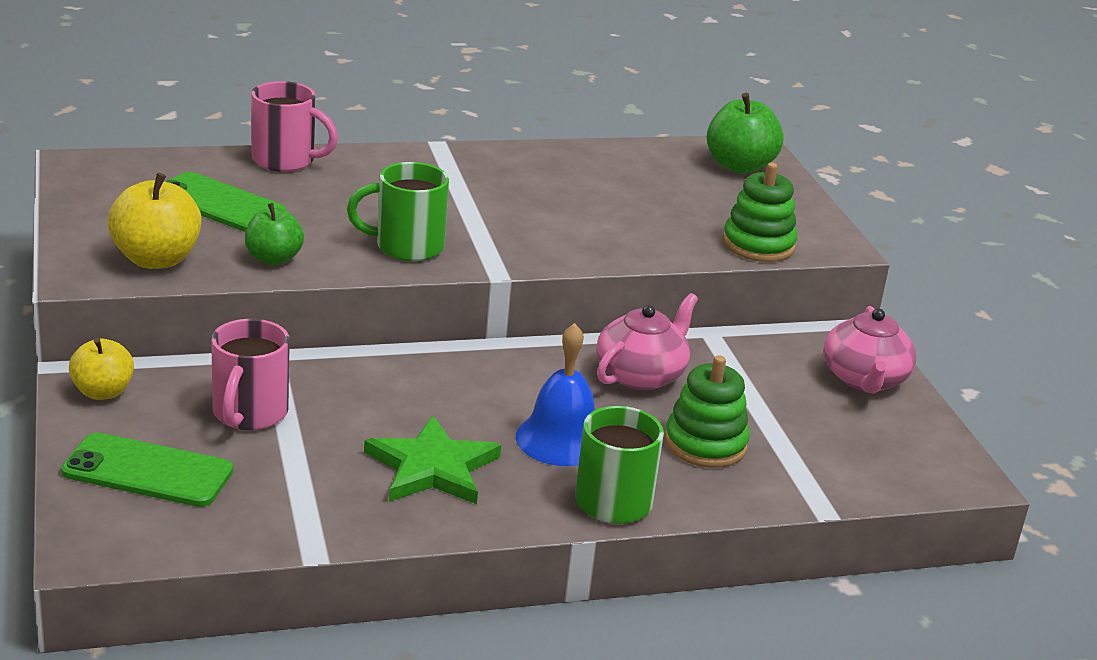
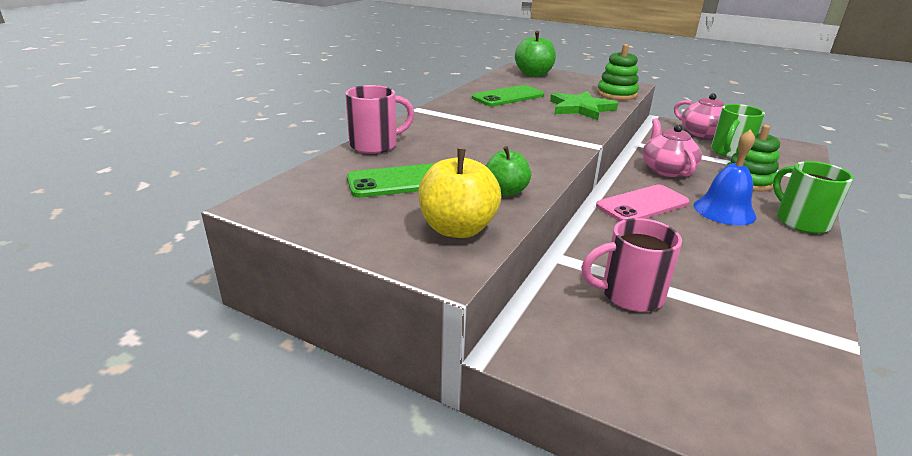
camera: 45 degrees left, 0 degrees up
(103, 392) = (546, 347): yellow apple -> none
(147, 471) = (692, 375): green phone -> green phone (508, 97)
(249, 414) = (629, 295): pink mug -> pink mug turned 120 degrees clockwise
(406, 247) = (535, 153): green mug -> green mug (729, 152)
(432, 467) = (740, 257): green star -> green star (581, 108)
(488, 379) = (642, 205): none -> pink phone

